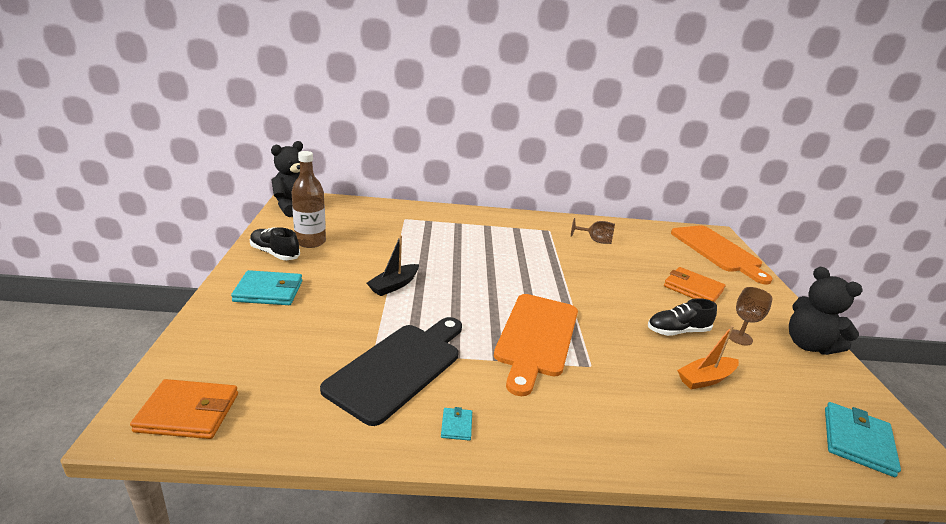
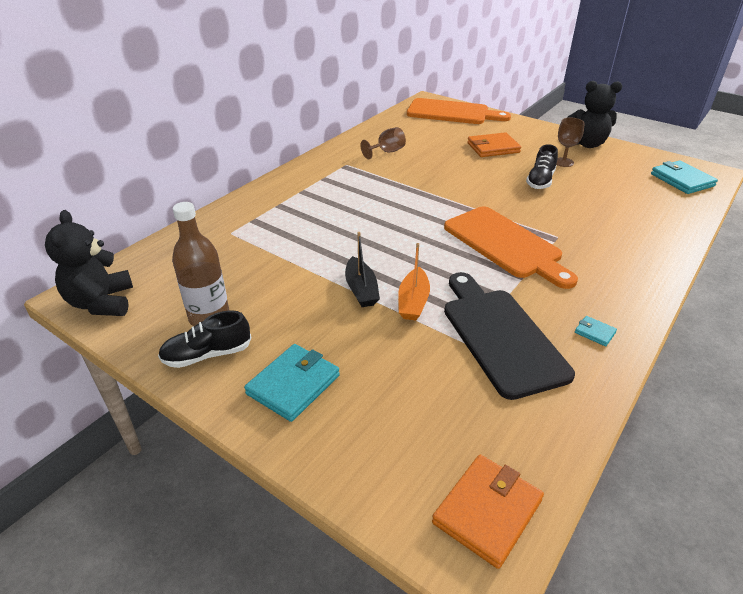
camera: 50 degrees left, 10 degrees up
(705, 379) = (599, 198): orange boat -> orange boat (413, 302)

